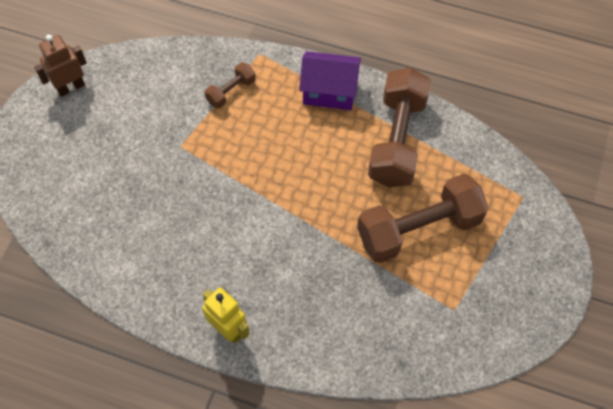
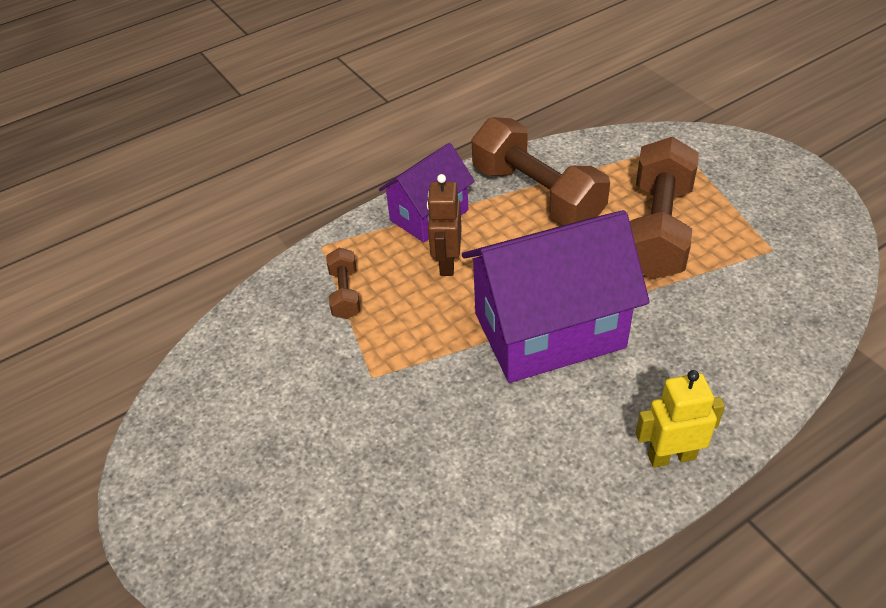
camera: 50 degrees left, 15 degrees down
(71, 87) = (168, 450): brown robot -> brown robot (447, 263)
(280, 215) = (549, 330): none -> purple house

